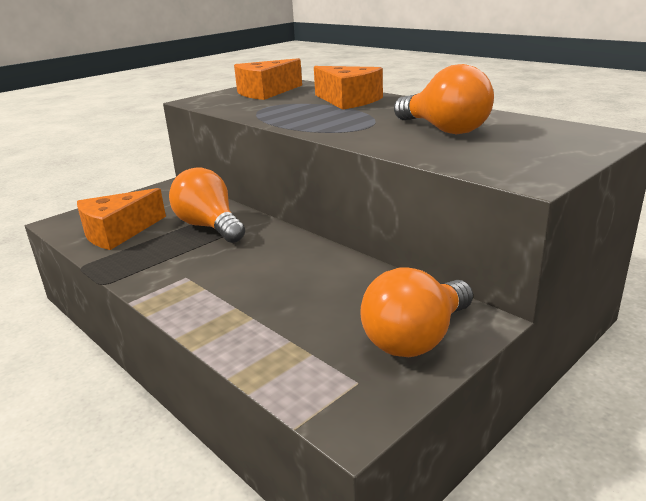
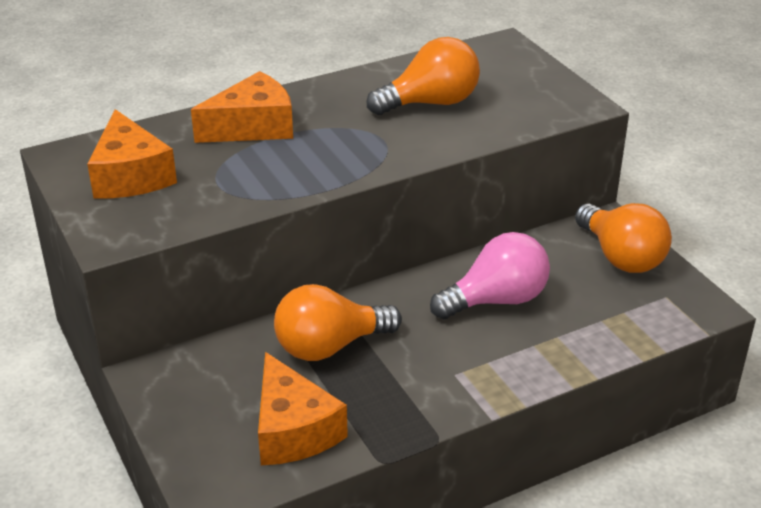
camera: 75 degrees left, 10 degrees up
(295, 279) = (496, 300): none -> pink light bulb

